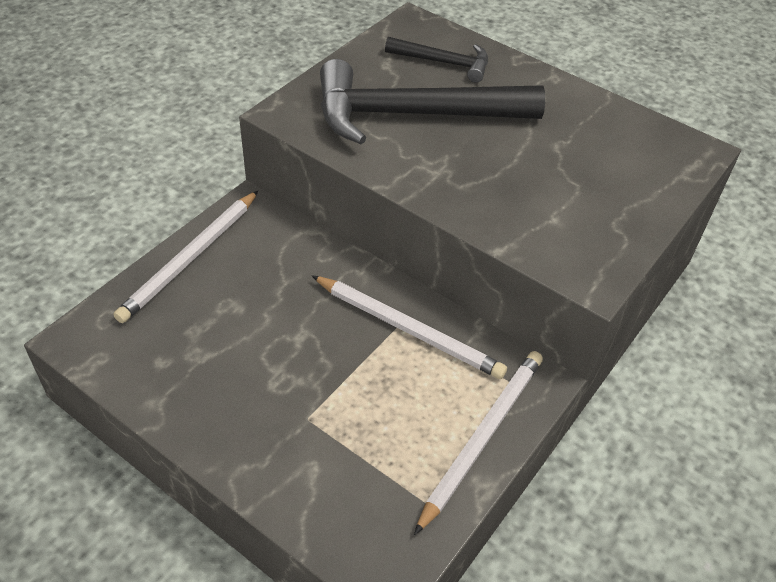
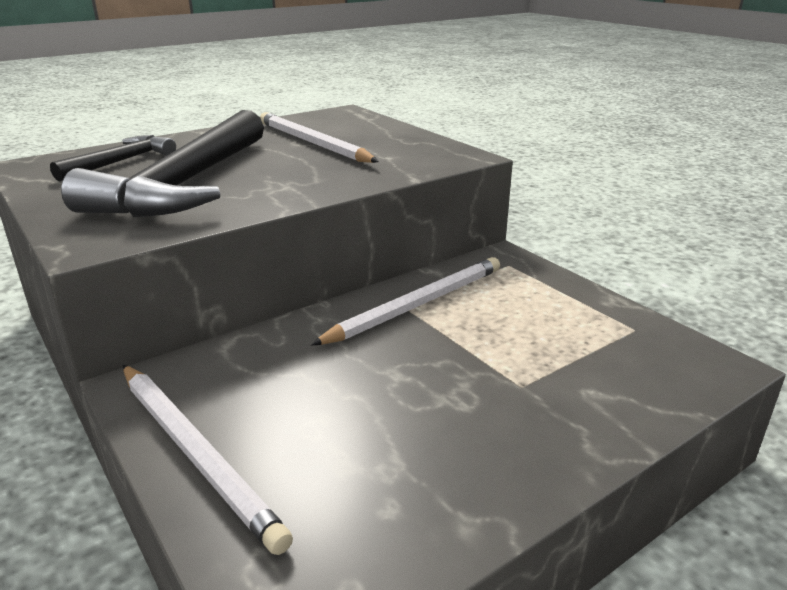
camera: 70 degrees left, 20 degrees down
(482, 437) = (560, 291): white pencil -> white pencil (312, 143)

